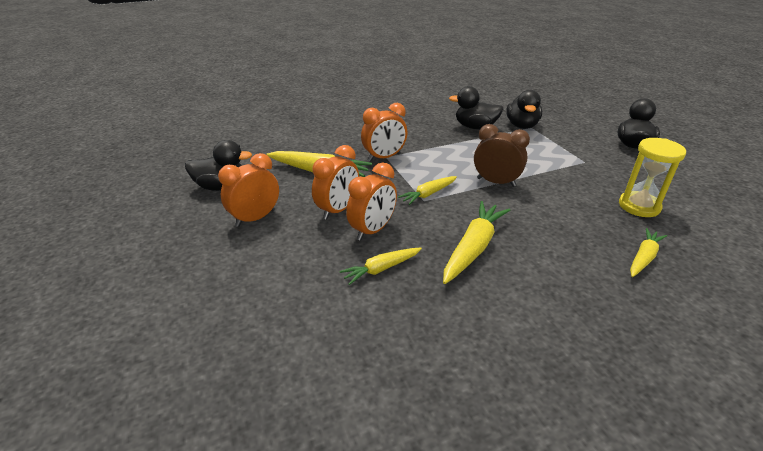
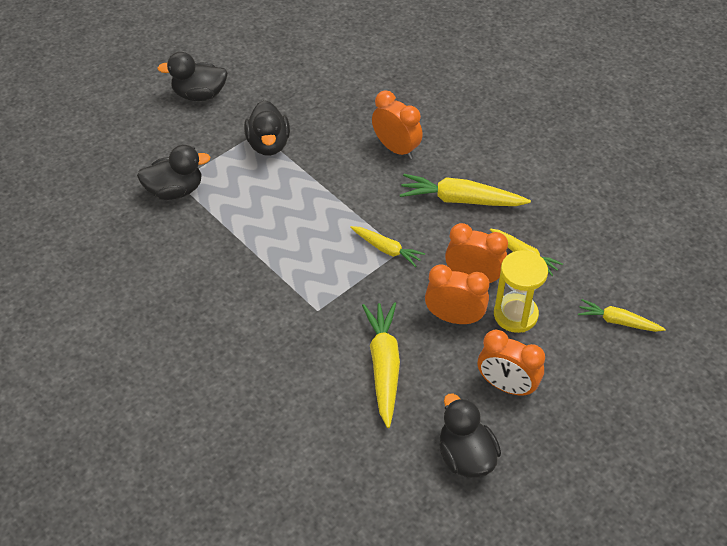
camera: 110 degrees left, 15 degrees up
(384, 157) = (320, 311): orange clock -> orange clock (396, 149)
(475, 127) = (195, 236): black duck -> black duck (268, 144)
(496, 182) = (336, 198): brown clock -> none
(639, 206) = (336, 96): yellow hourglass -> yellow hourglass (515, 315)
(643, 257) = (417, 98): yellow carrot -> yellow carrot (618, 321)

